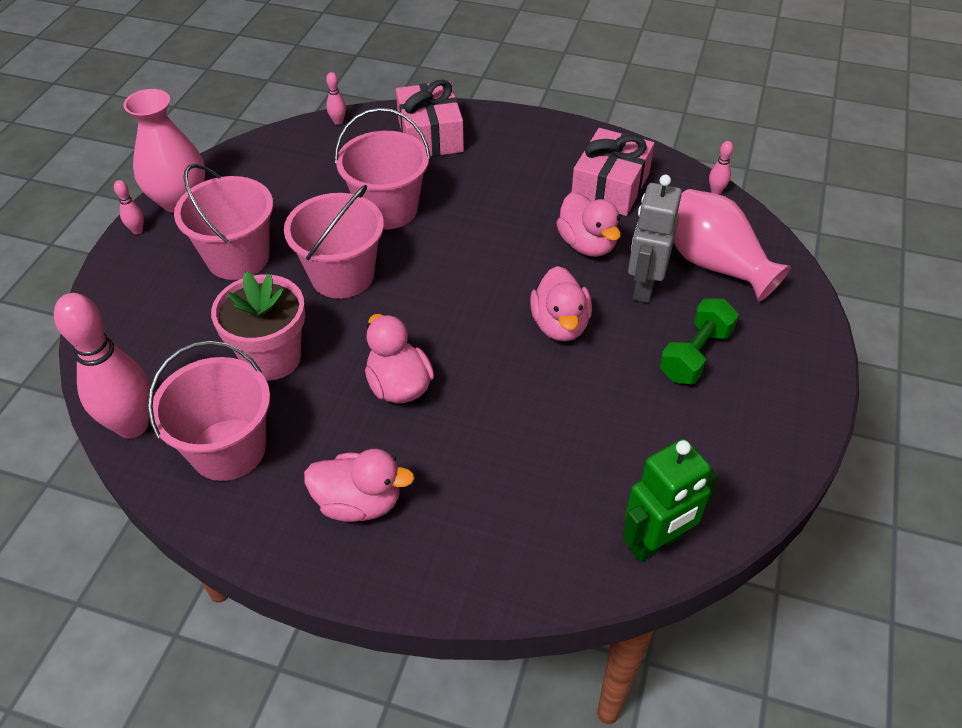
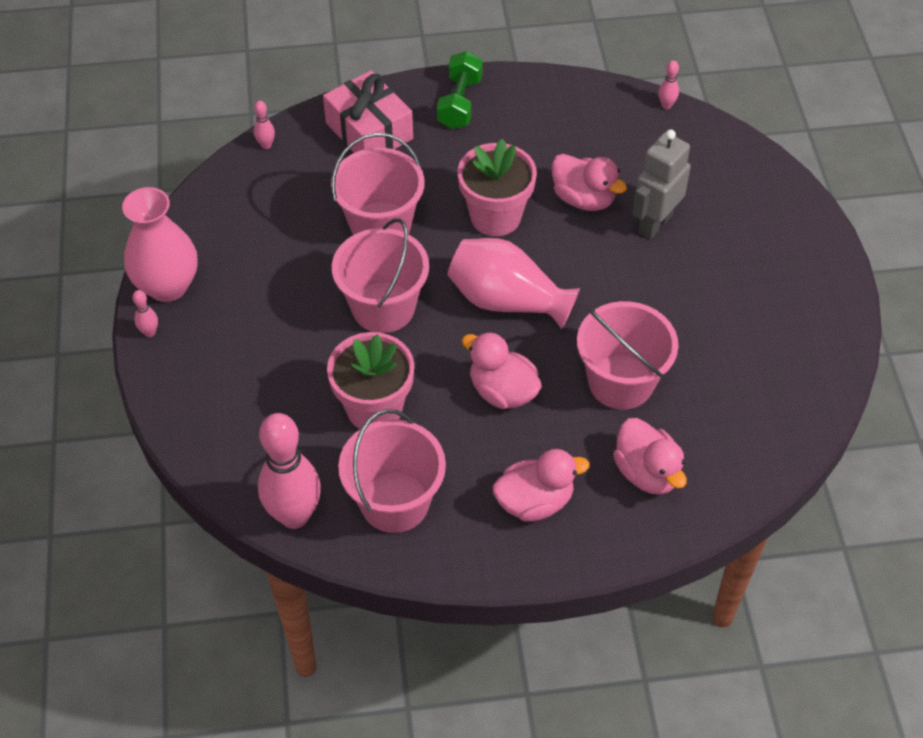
camera: 25 degrees left, 5 degrees up
(238, 257) = (272, 325): pink bucket -> pink bucket (621, 382)
(494, 234) = (495, 216): none -> pink flower pot
(560, 325) = (604, 285): pink duck -> pink duck (647, 472)
(610, 187) = (571, 132): pink gift -> none
(644, 286) = (654, 223): grey robot -> grey robot turned 45 degrees clockwise
(656, 543) = (780, 441): green robot -> none
(695, 354) = (729, 272): green dumbbell -> green dumbbell (460, 103)
(714, 264) = (702, 180): pink vase -> pink vase (507, 301)

